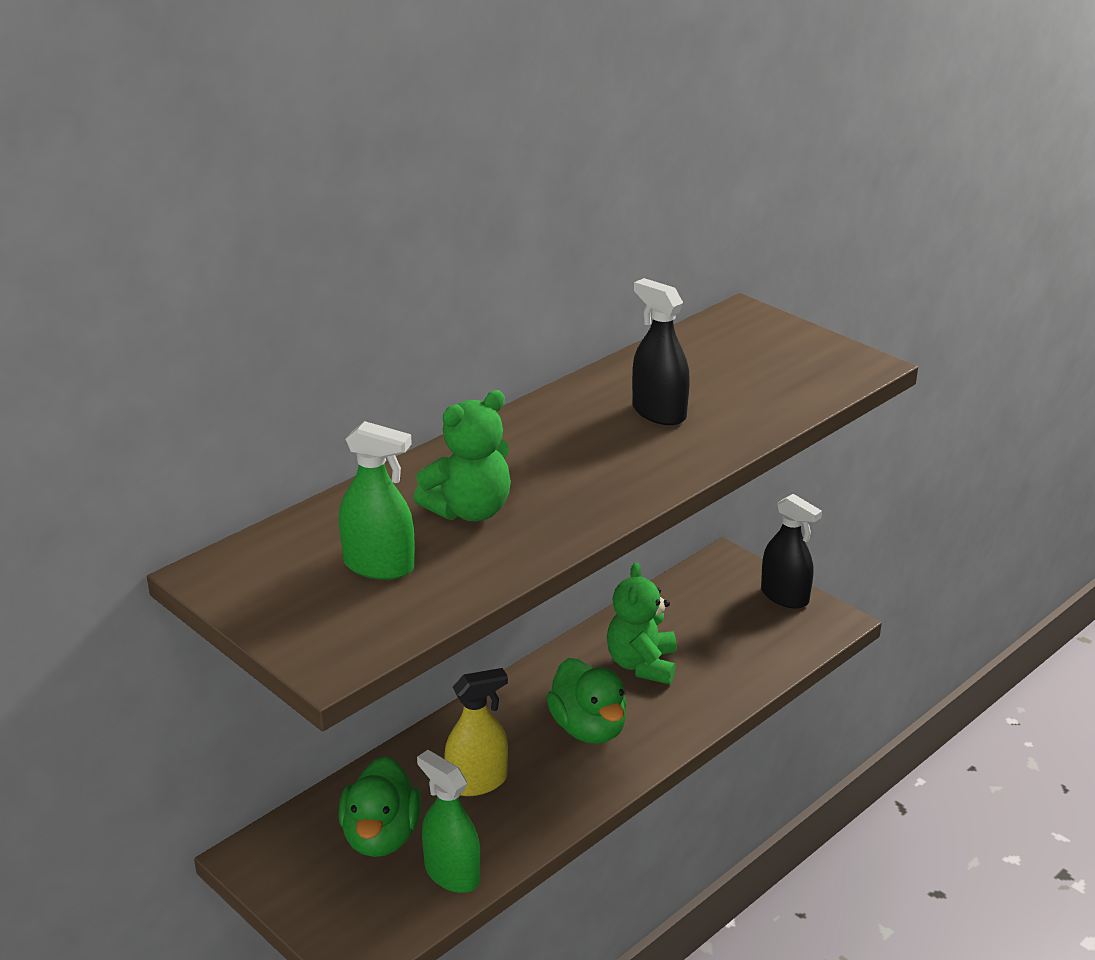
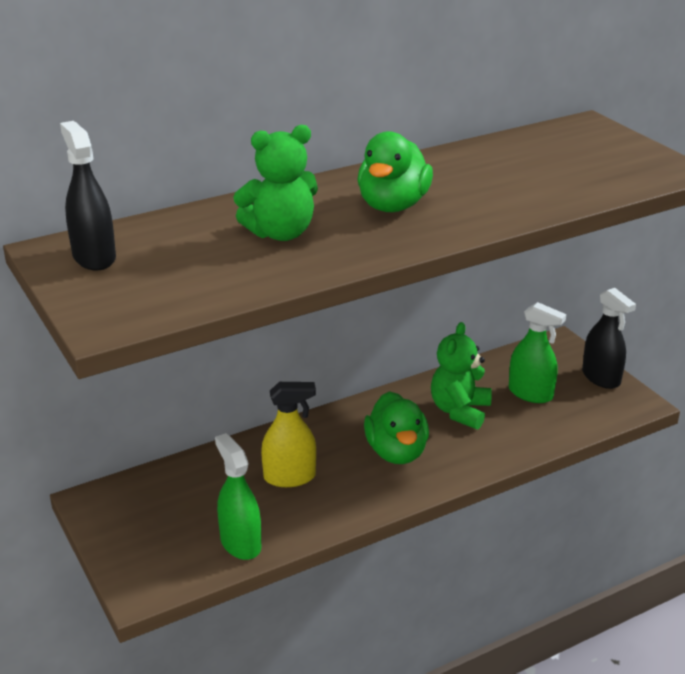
camera: 15 degrees right, 0 degrees up
(379, 566) = (184, 262): green spray bottle -> green spray bottle (530, 393)
(381, 836) = (197, 504): green duck -> green duck (393, 206)
(659, 412) = (478, 184): black spray bottle -> black spray bottle (94, 257)

